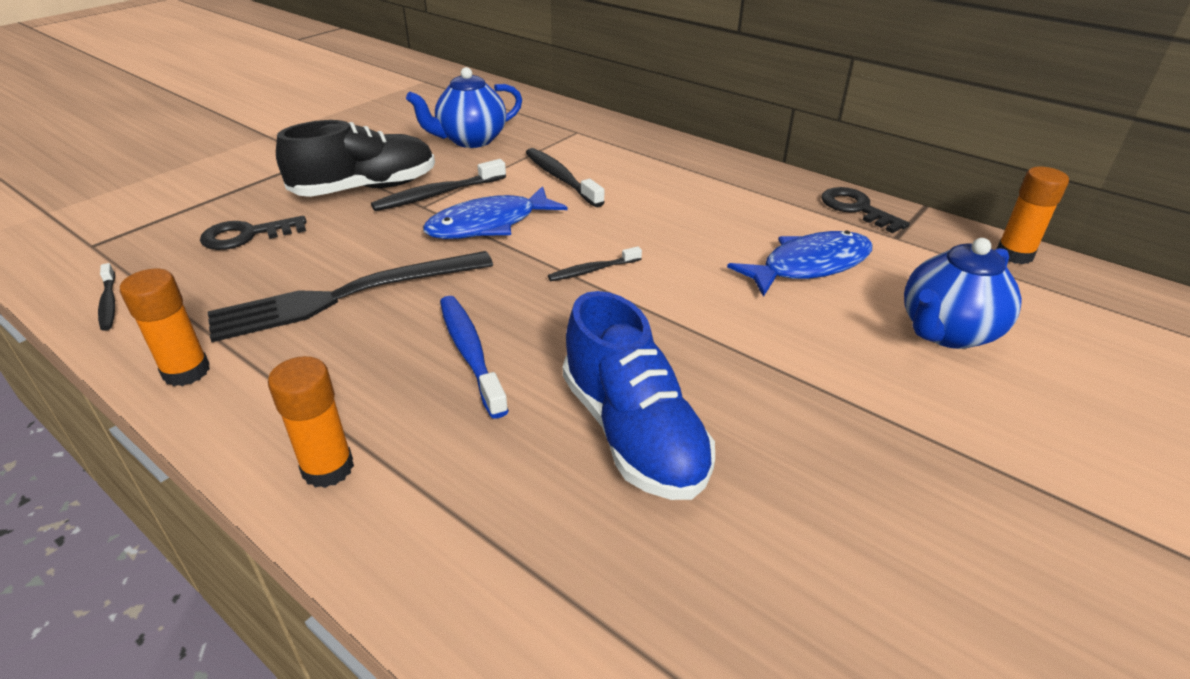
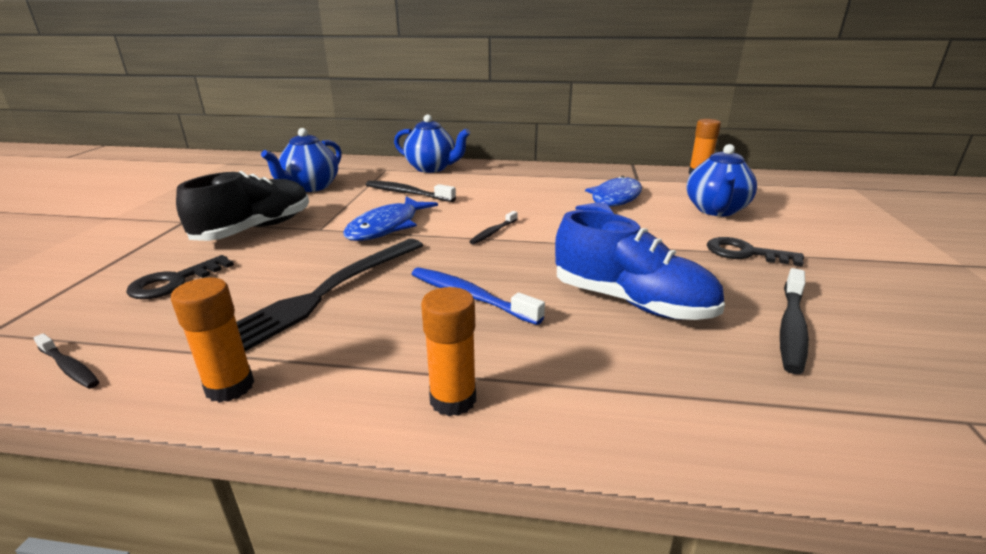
camera: 30 degrees left, 10 degrees down
(437, 194) = (323, 220): black toothbrush -> black toothbrush (791, 328)
(632, 143) = (432, 168): none -> blue teapot
(856, 208) = (601, 172): black key -> black key (745, 253)

